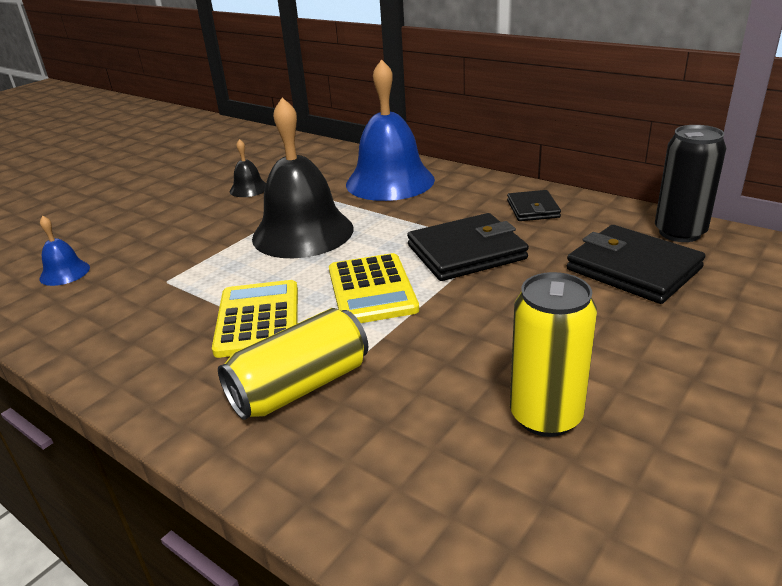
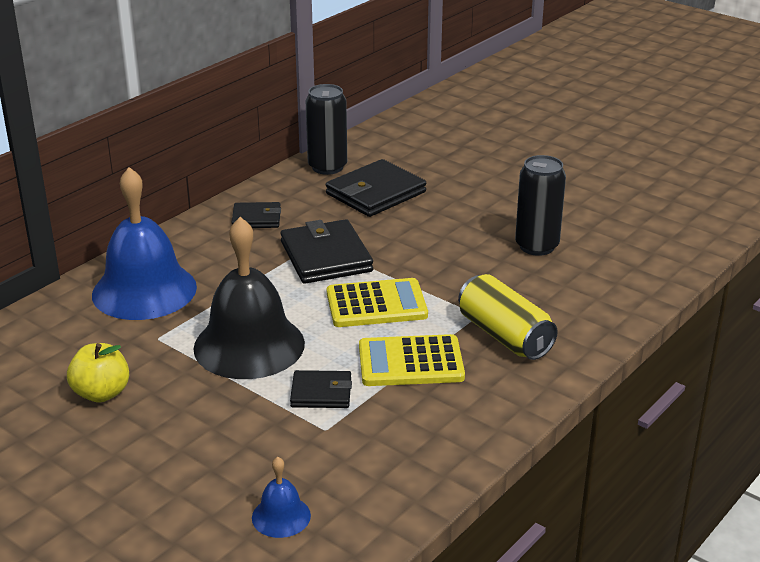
camera: 90 degrees left, 0 degrees up
(221, 273) = (321, 393): none -> black wallet
(249, 189) = (101, 393): black bell -> yellow apple
(545, 416) = (536, 246): yellow can -> black can

